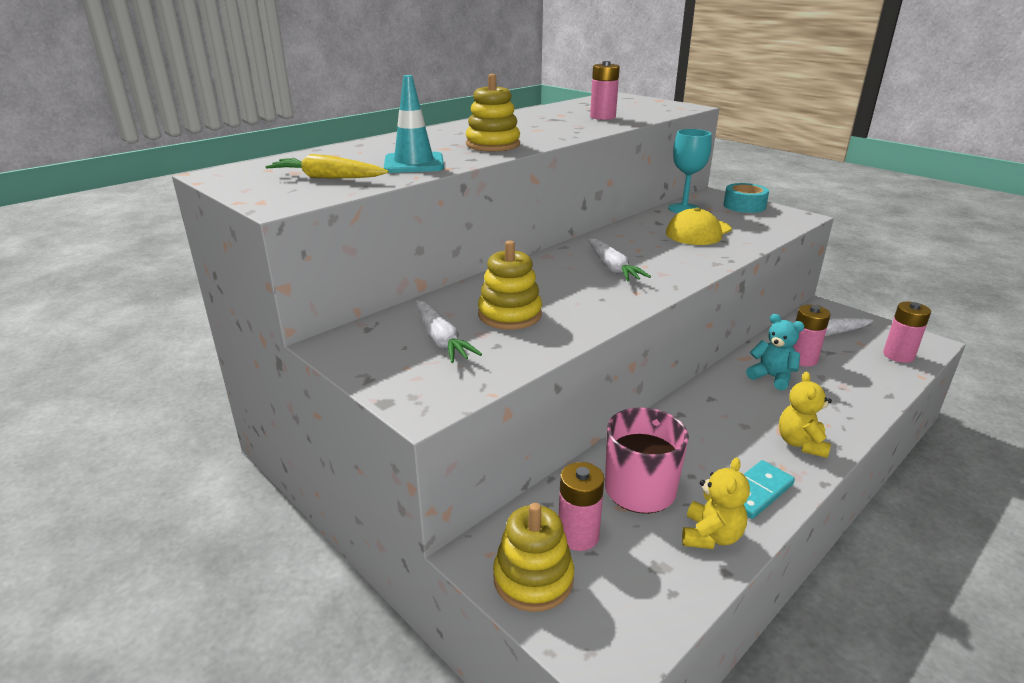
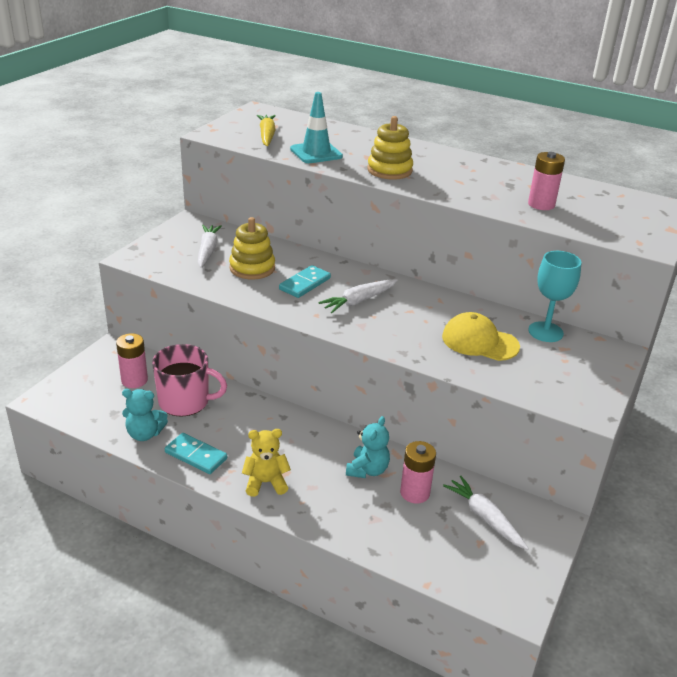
camera: 70 degrees right, 5 degrees up
(441, 340) = (208, 251): white carrot -> white carrot turned 135 degrees clockwise
(533, 579) = (97, 368): yellow stacking toy -> none
(564, 289) = (305, 284): none -> turquoise domino
(711, 536) = (145, 434): yellow teddy bear -> turquoise teddy bear
(744, 206) = (593, 371): turquoise tape -> none
(898, 355) = (466, 571): pink battery -> none

